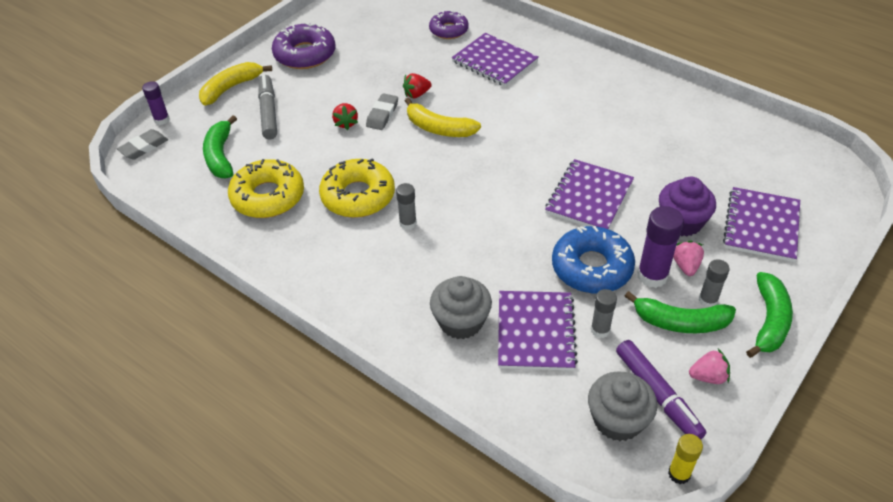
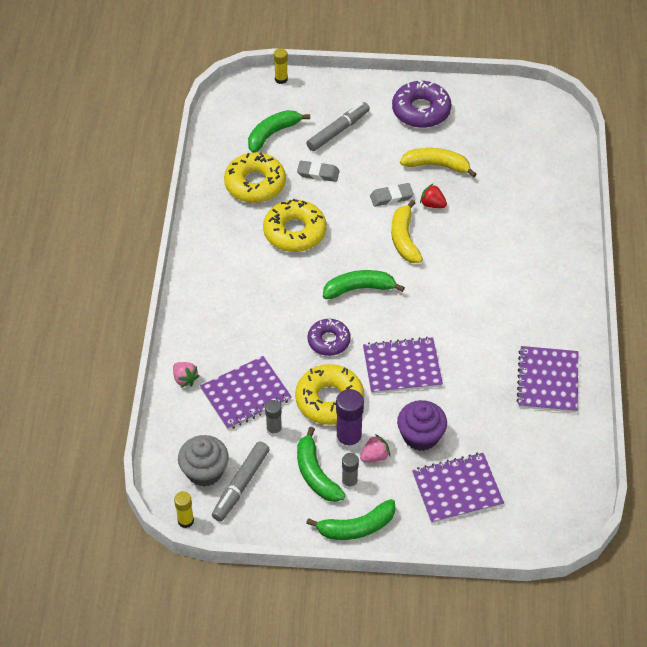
camera: 55 degrees right, 5 degrees up
(144, 147) = (247, 89): grey eraser -> grey eraser (318, 173)
(162, 120) = (281, 79): purple glue stick -> yellow glue stick
(231, 88) = (345, 94): yellow banana -> yellow banana (437, 165)
(346, 123) = (363, 181): red strawberry -> none
(408, 223) = (290, 274): grey glue stick -> none
(448, 30) = (533, 180): purple donut -> purple donut (329, 341)
(461, 322) = (224, 350): grey cupcake -> none
(470, 183) = (359, 289): none -> green banana
(494, 62) = (517, 231): purple notebook -> purple notebook (547, 381)
(591, 268) = (329, 400): blue donut -> yellow donut
(657, 395) = (240, 485): purple marker -> grey marker
(708, 377) = (277, 508): pink strawberry -> pink strawberry (185, 379)

